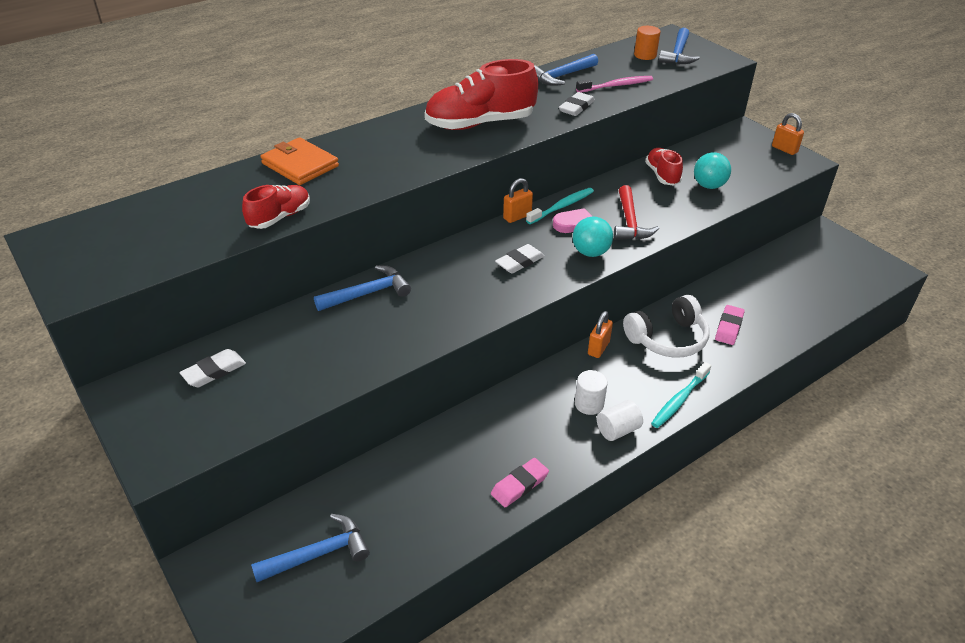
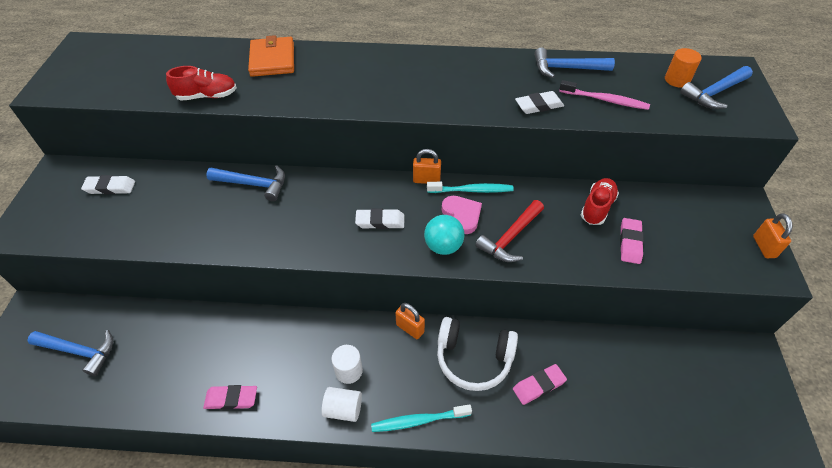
camera: 40 degrees right, 10 degrees up
(480, 124) = (438, 84): red shoe -> none
(598, 348) = (410, 328): orange padlock -> orange padlock turned 60 degrees clockwise
(709, 186) = (630, 243): turquoise ball -> pink eraser

